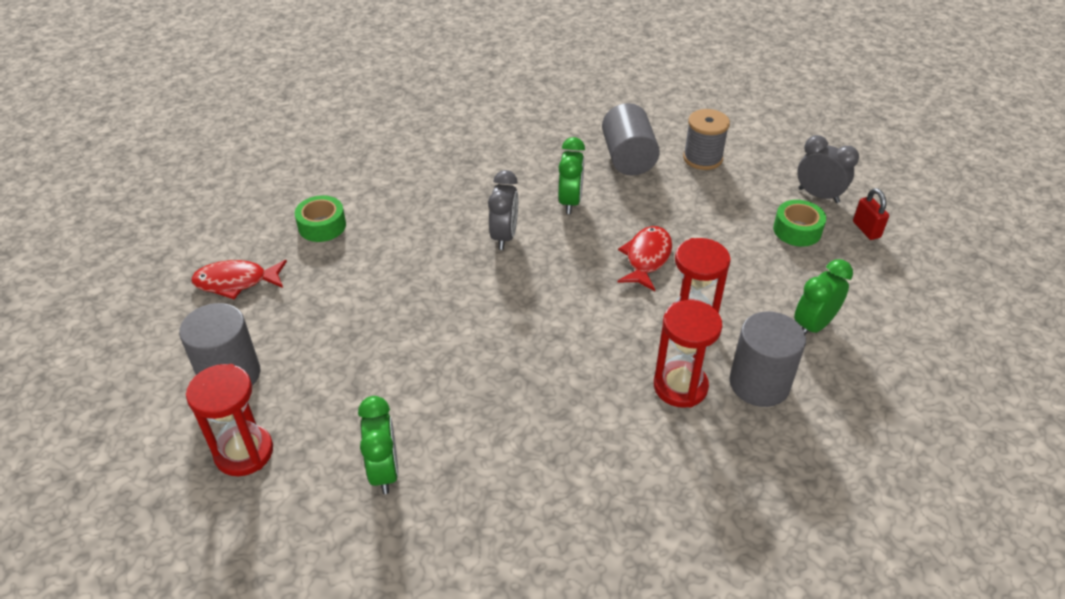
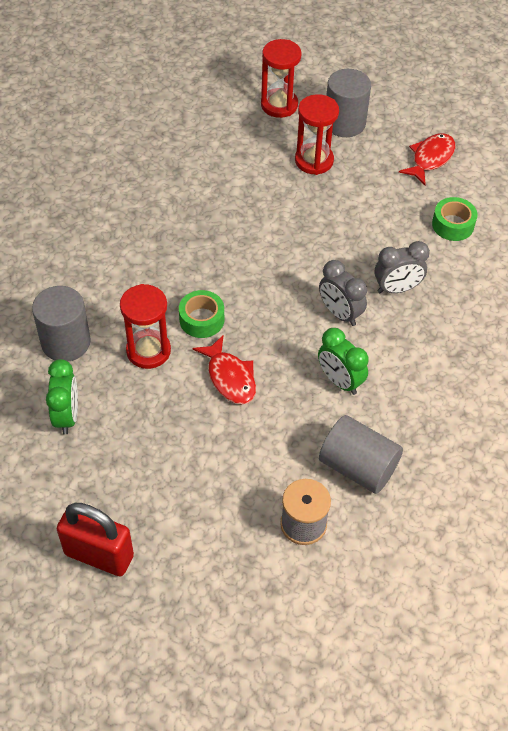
camera: 130 degrees right, 10 degrees up
(384, 471) = (206, 146): green clock -> none
(680, 386) = (110, 302): red hourglass -> red hourglass (314, 161)
(797, 230) = (152, 503): green tape -> green tape (202, 319)
(818, 195) = (169, 564): grey clock -> grey clock (397, 288)
(866, 230) = (99, 555): red padlock -> red padlock, size x1.88

